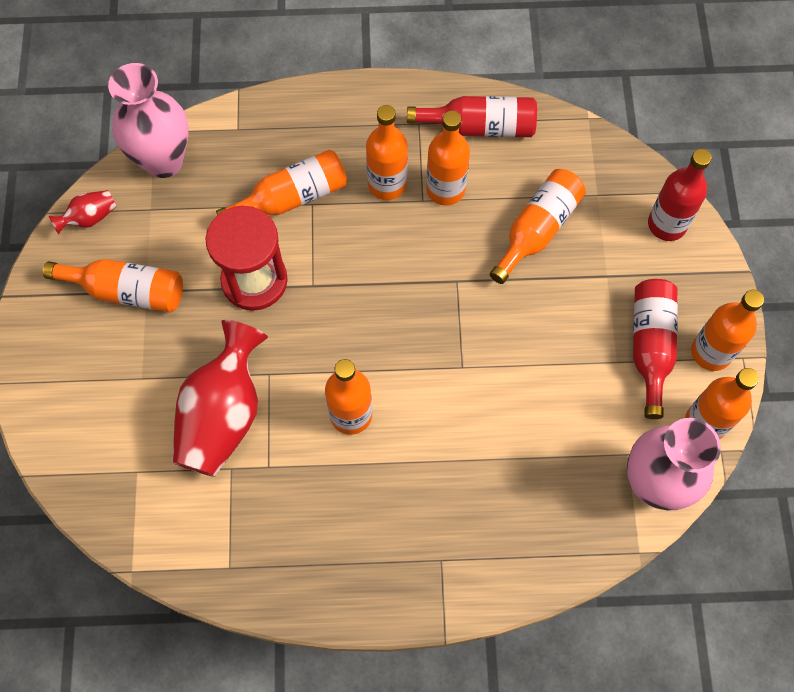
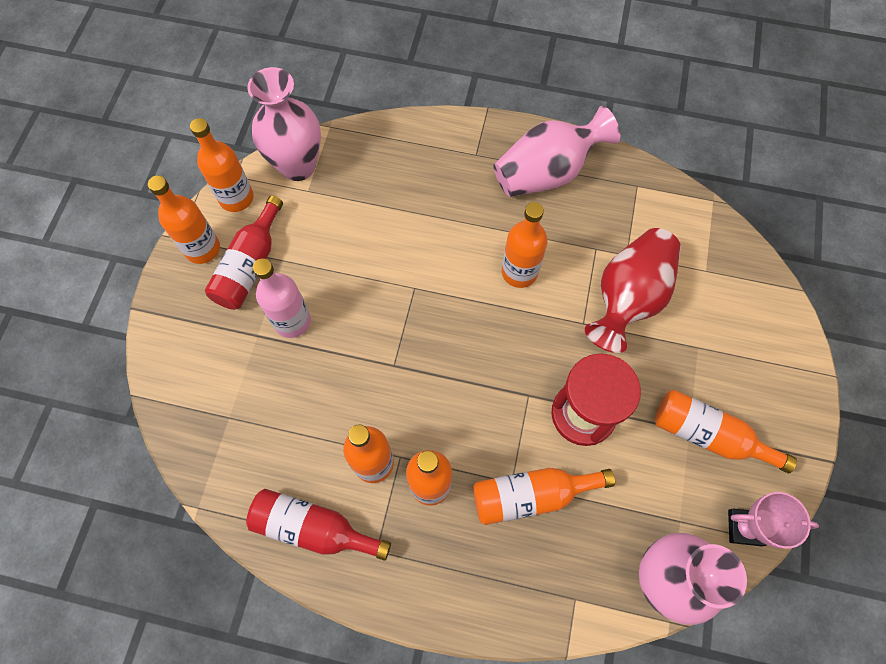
camera: 165 degrees left, 0 degrees up
(89, 218) = (744, 527): red vase -> pink trophy
(345, 556) = (547, 173): none -> pink vase
(537, 230) = (301, 396): orange bottle -> none
(577, 299) = (292, 321): none -> pink bottle
(667, 224) = (179, 370): red bottle -> none

